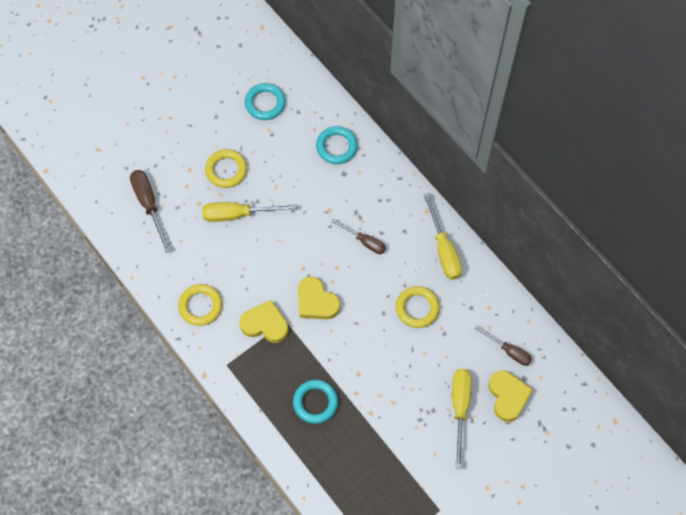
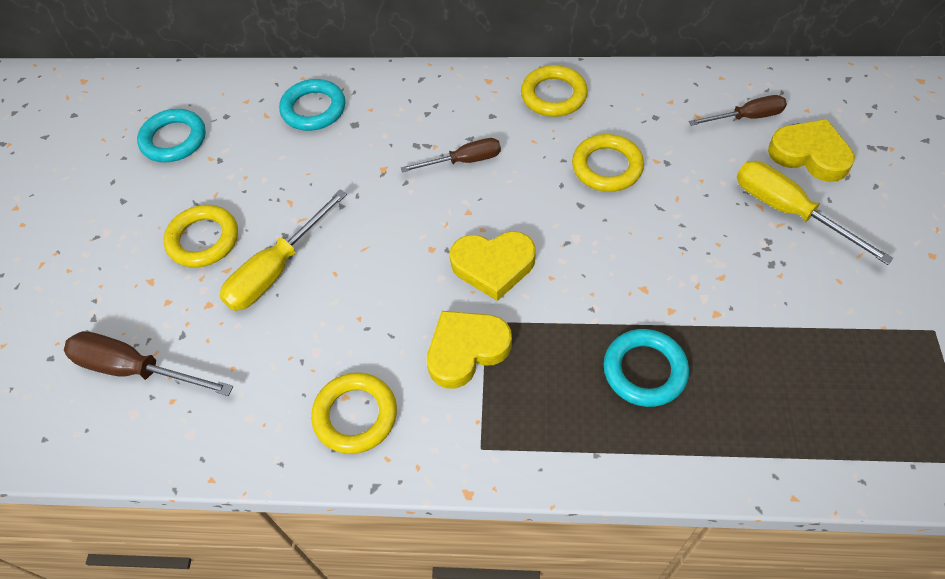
camera: 45 degrees left, 10 degrees down
(443, 249) = (553, 95): yellow screwdriver -> yellow ring

